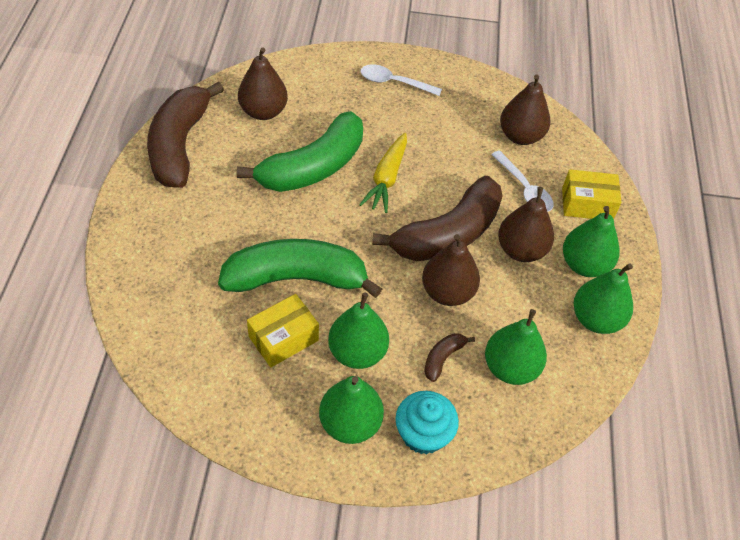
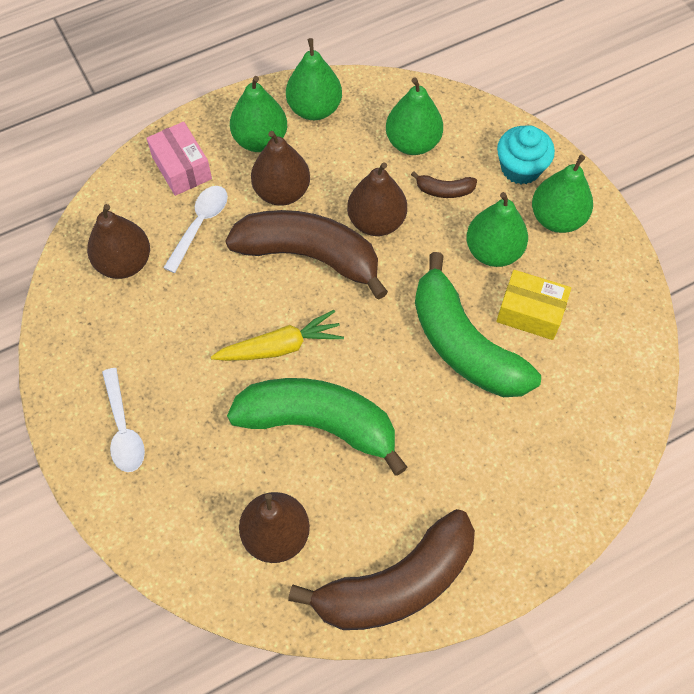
camera: 120 degrees left, 10 degrees up
(587, 204) = (182, 168): yellow box -> pink box

